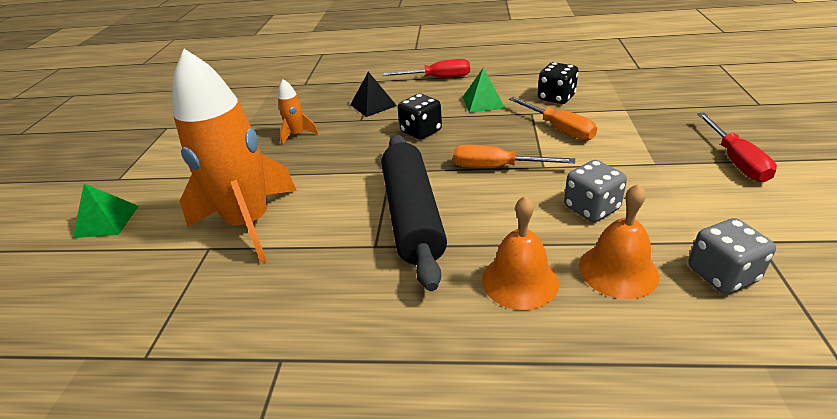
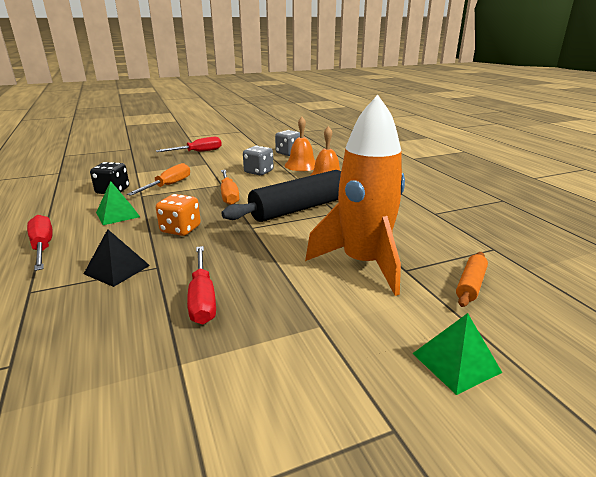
camera: 120 degrees left, 10 degrees down
(136, 282) = (470, 285): none -> orange rolling pin
(297, 135) = (202, 298): orange rocket -> red screwdriver
(421, 131) = (180, 229): black dice -> orange dice

